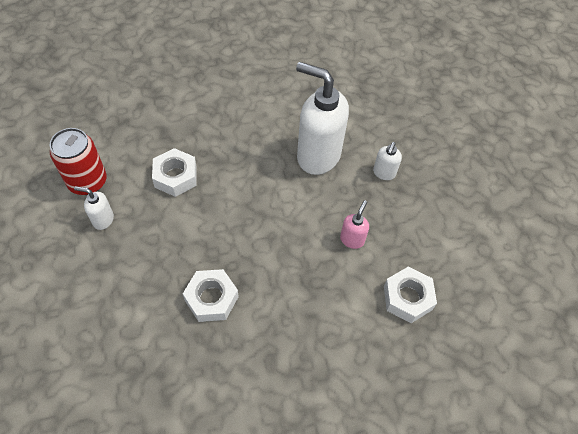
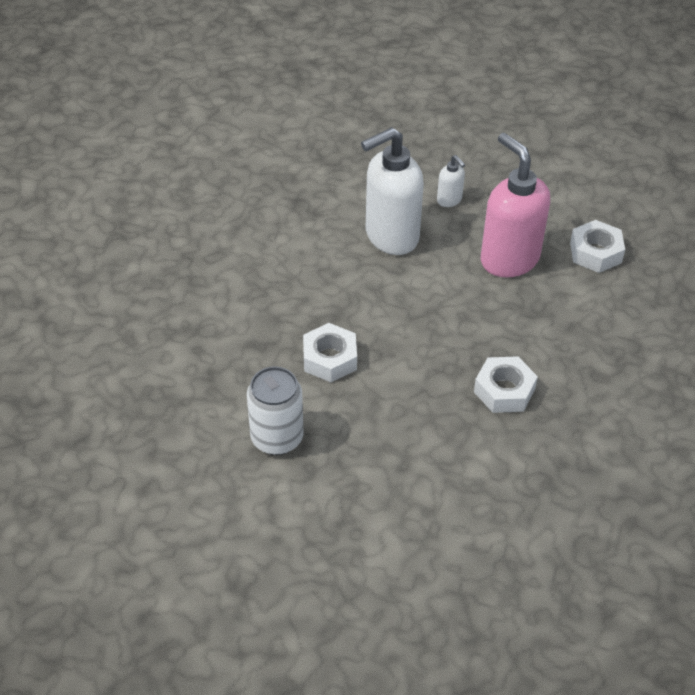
camera: 55 degrees left, 10 degrees down
(88, 182) = (277, 438): red can -> white can
(103, 219) = (341, 443): white soap dispenser -> none
(352, 239) = (509, 259): pink soap dispenser -> pink soap dispenser, size x2.25

